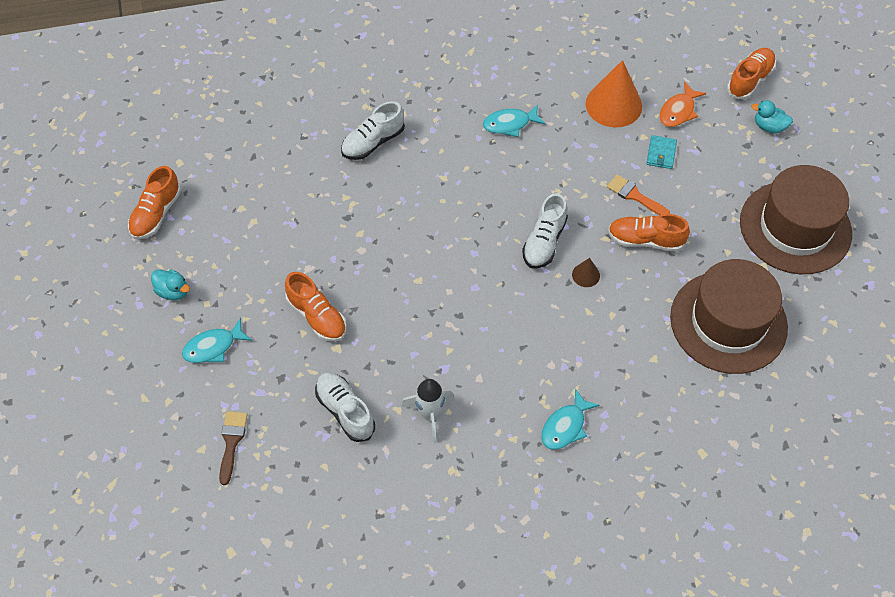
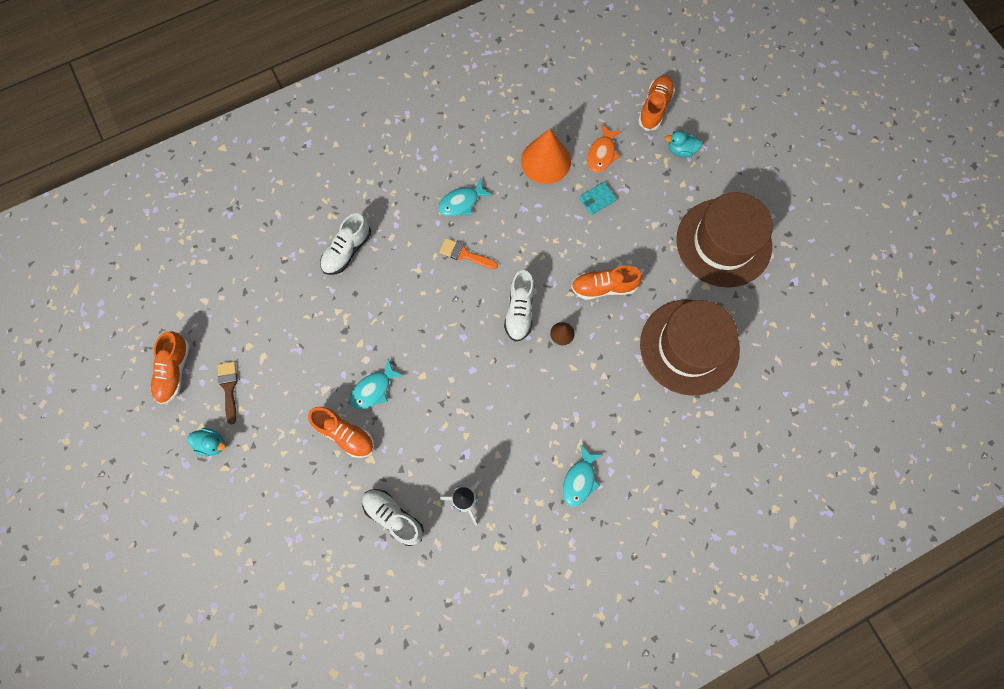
camera: 15 degrees left, 15 degrees up
(213, 347) = (263, 487): turquoise fish -> turquoise fish (373, 389)
(232, 442) = (305, 573): brown brush -> brown brush (229, 388)
(634, 195) = (584, 246): orange brush -> orange brush (464, 254)
(661, 153) = (597, 199): turquoise wallet -> turquoise wallet turned 60 degrees clockwise

